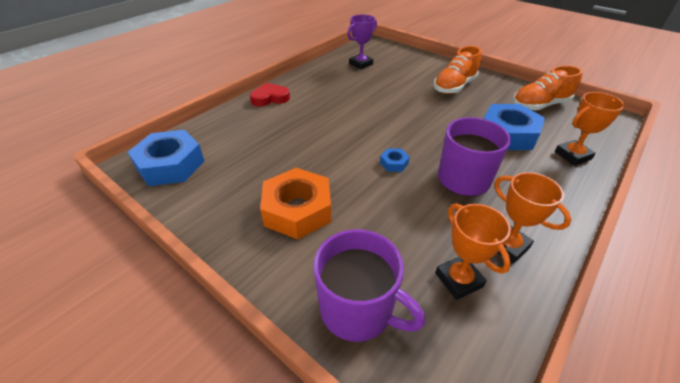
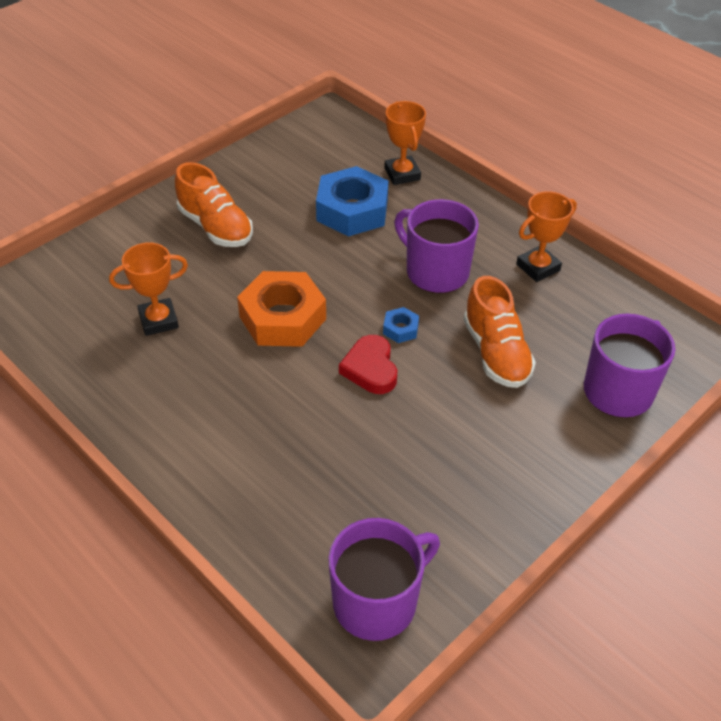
camera: 85 degrees left, 5 degrees up
(170, 165) = (377, 601): blue nut -> purple mug
(270, 98) = (188, 469): red heart -> red heart (370, 369)
(297, 210) = (485, 434): orange nut -> orange nut (283, 318)
(361, 64) = (93, 326): purple trophy -> none
(458, 280) = (580, 312): orange trophy -> orange trophy (158, 320)
(539, 105) = (290, 161): orange shoe -> orange shoe (496, 353)

